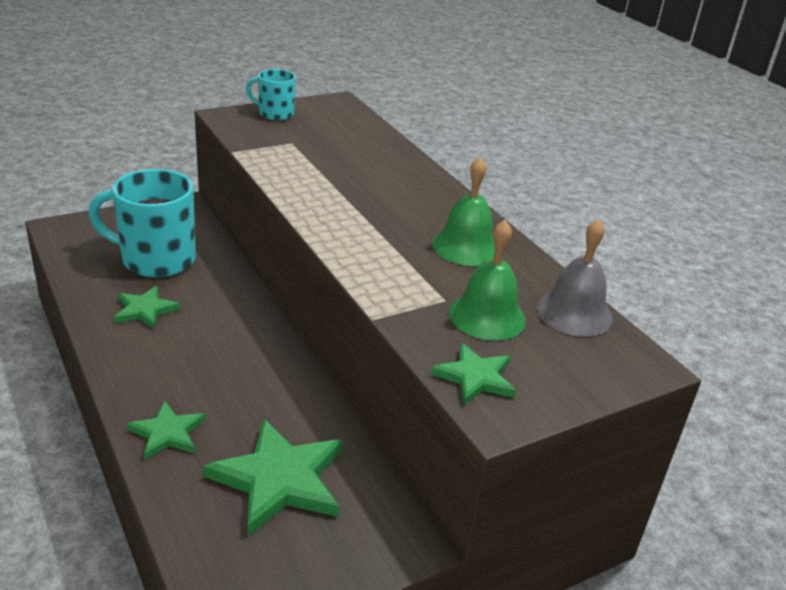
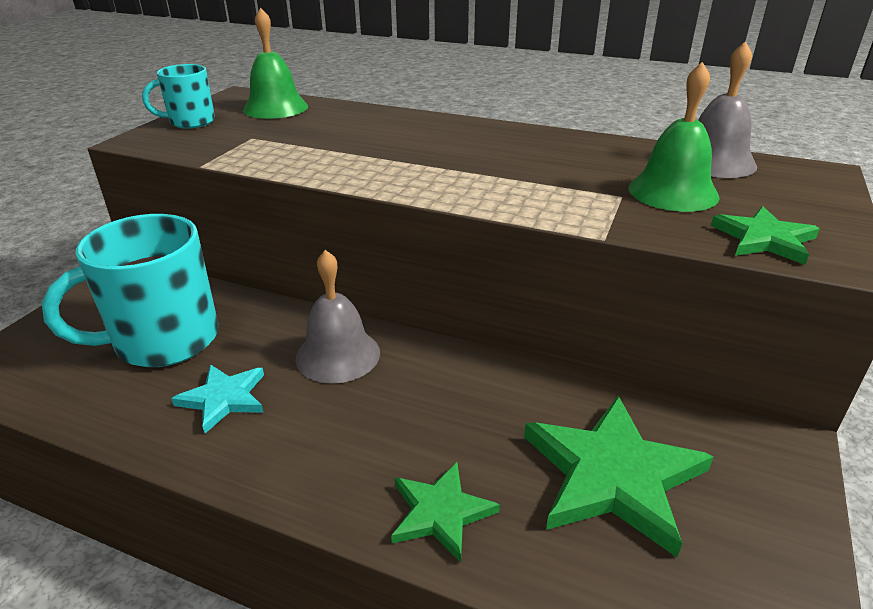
camera: 35 degrees left, 0 degrees up
(145, 310) = (224, 398): green star -> turquoise star
(231, 321) = (338, 355): none -> grey bell
(466, 246) = (554, 152): green bell -> green bell (275, 108)

